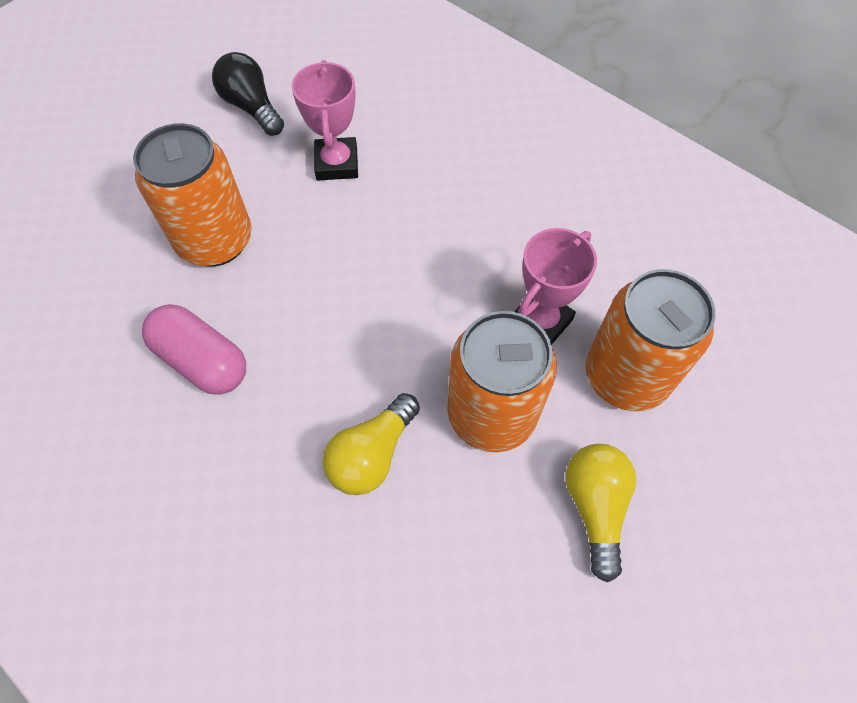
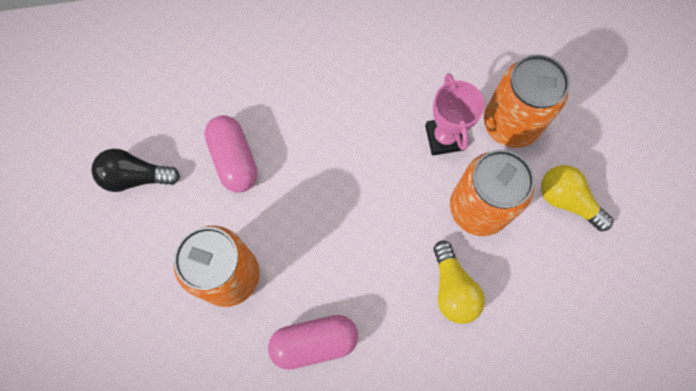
camera: 50 degrees left, 10 degrees up
(336, 163) = (234, 160): pink trophy -> pink capsule

